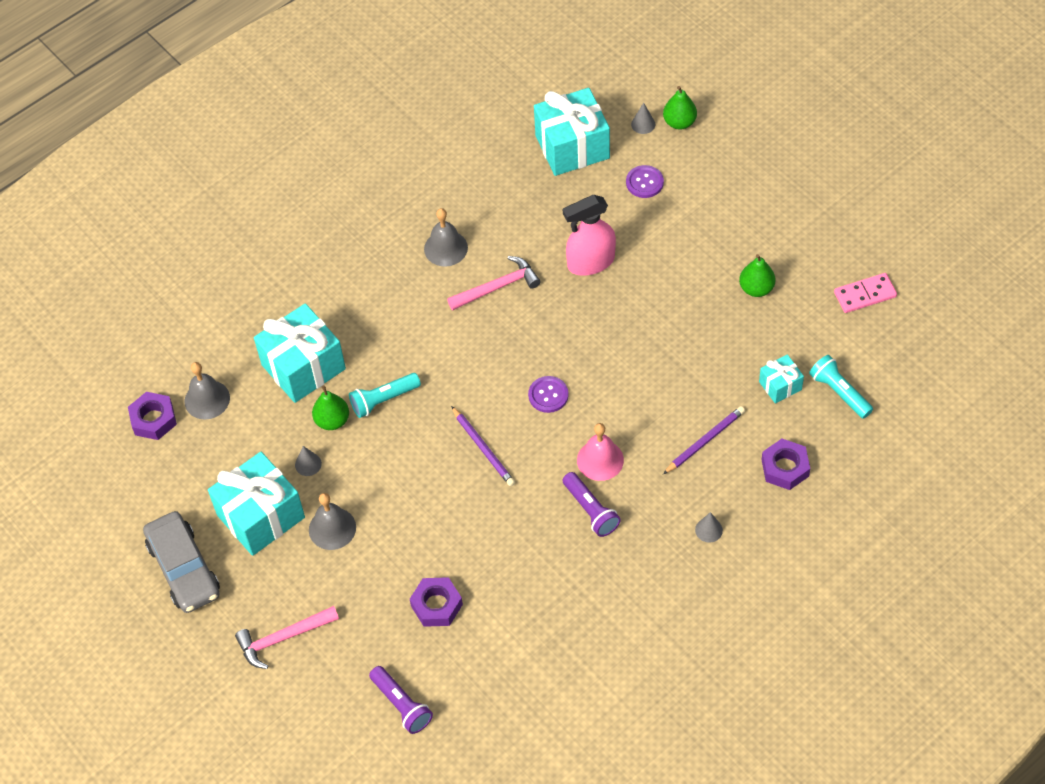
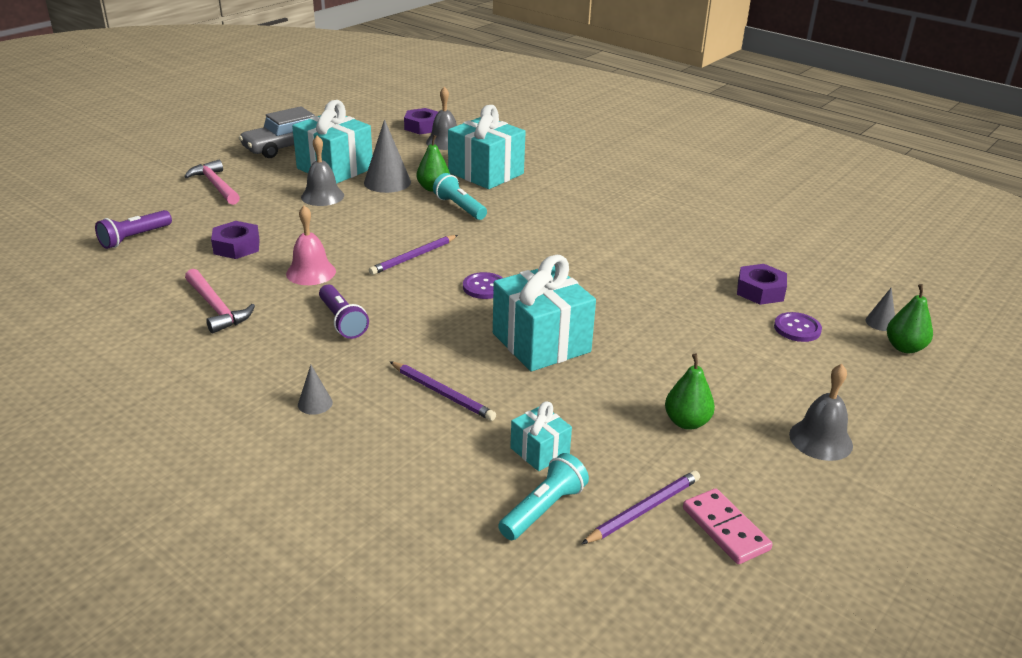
camera: 75 degrees right, 25 degrees down
(308, 464) = (387, 182): grey cone -> grey cone, size x1.99
(445, 248) = (641, 223): grey bell -> grey bell (820, 439)
(498, 287) = (608, 251): pink hammer -> pink hammer (216, 308)
(572, 147) = (813, 280): turquoise gift -> turquoise gift (541, 342)
(590, 262) = (665, 301): pink spray bottle -> none
(590, 510) = (342, 321): purple flashlight -> purple flashlight turned 75 degrees counterclockwise
(600, 460) = (407, 323): pink bell -> pink bell (311, 272)
(785, 468) = (410, 462): purple nut -> purple nut (760, 291)
(844, 335) = (643, 510): none -> purple pencil

